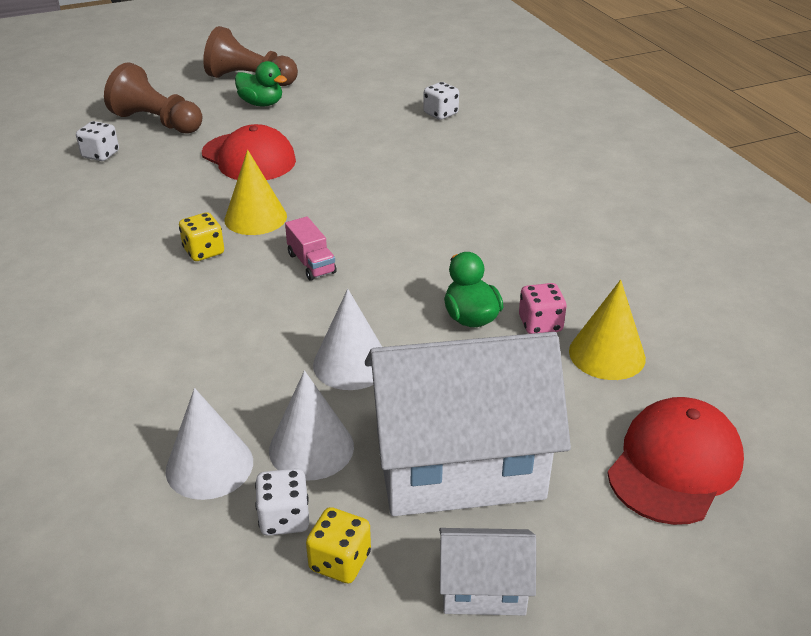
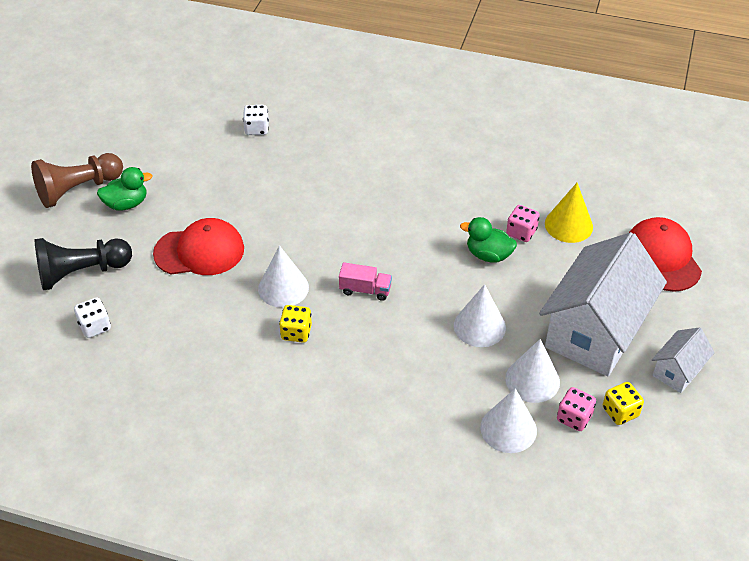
camera: 50 degrees left, 10 degrees up
(157, 122) = (81, 273): brown pawn -> black pawn
(255, 217) = (283, 288): yellow cone -> white cone
(284, 518) = (574, 418): white dice -> pink dice

